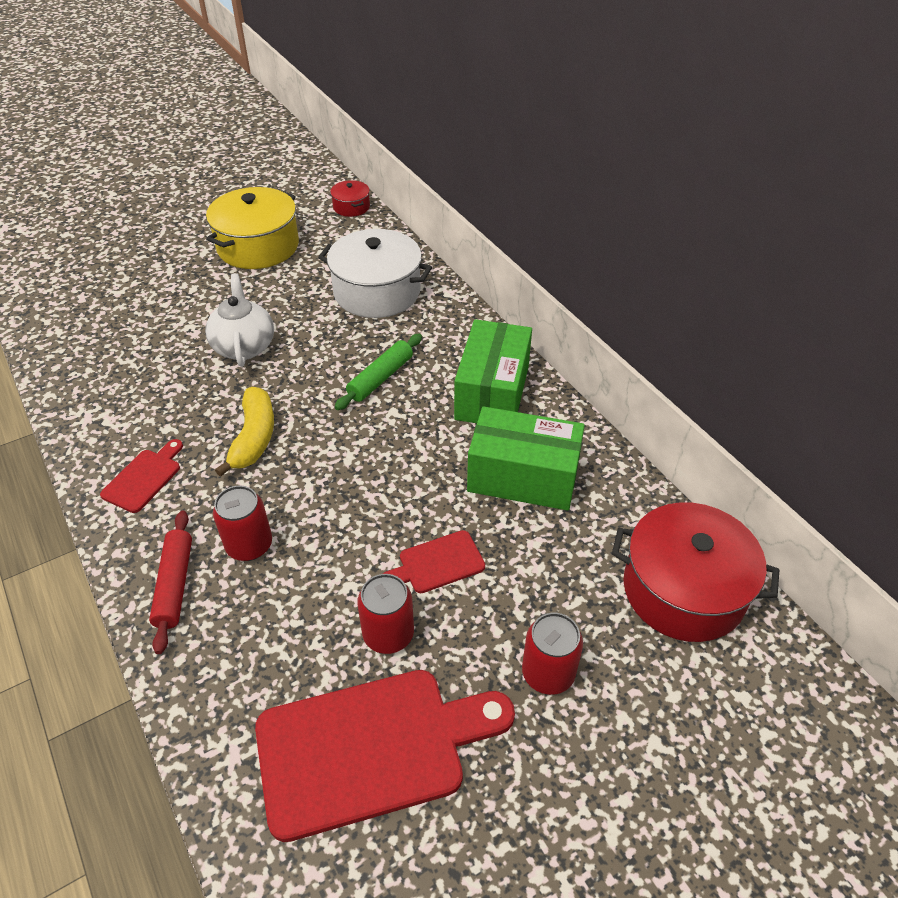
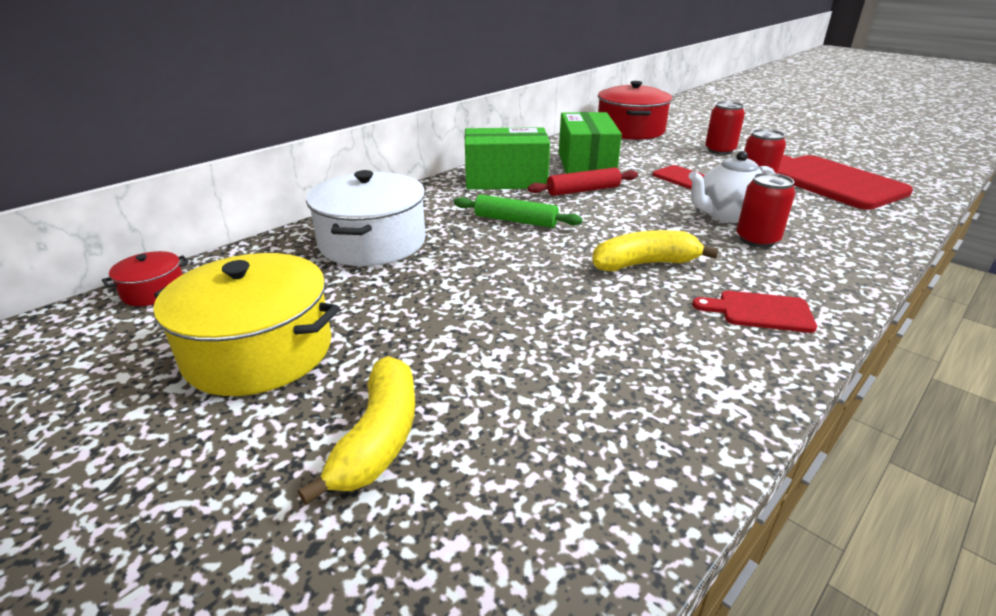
camera: 105 degrees left, 15 degrees down
(157, 282) = (379, 438): none -> yellow banana
(175, 585) = (834, 261): red rolling pin -> red rolling pin (583, 190)
(244, 346) = (509, 304): white teapot -> white teapot (726, 215)

